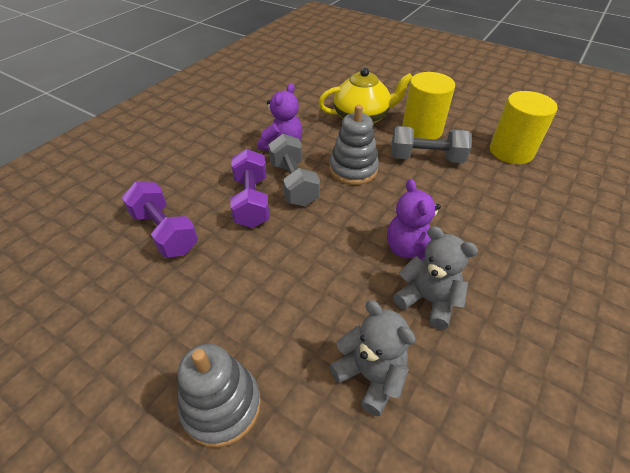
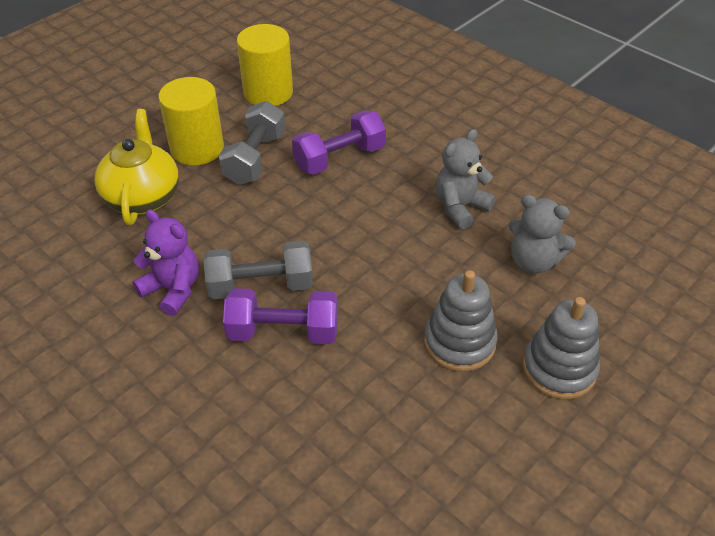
camera: 80 degrees left, 0 degrees up
(165, 232) = (318, 429): purple dumbbell -> purple dumbbell (339, 158)
(353, 169) = (253, 225): grey stacking toy -> grey stacking toy (459, 343)
(370, 376) = (533, 261): grey teddy bear -> grey teddy bear turned 120 degrees counterclockwise
(410, 250) = (397, 205): purple teddy bear -> none

